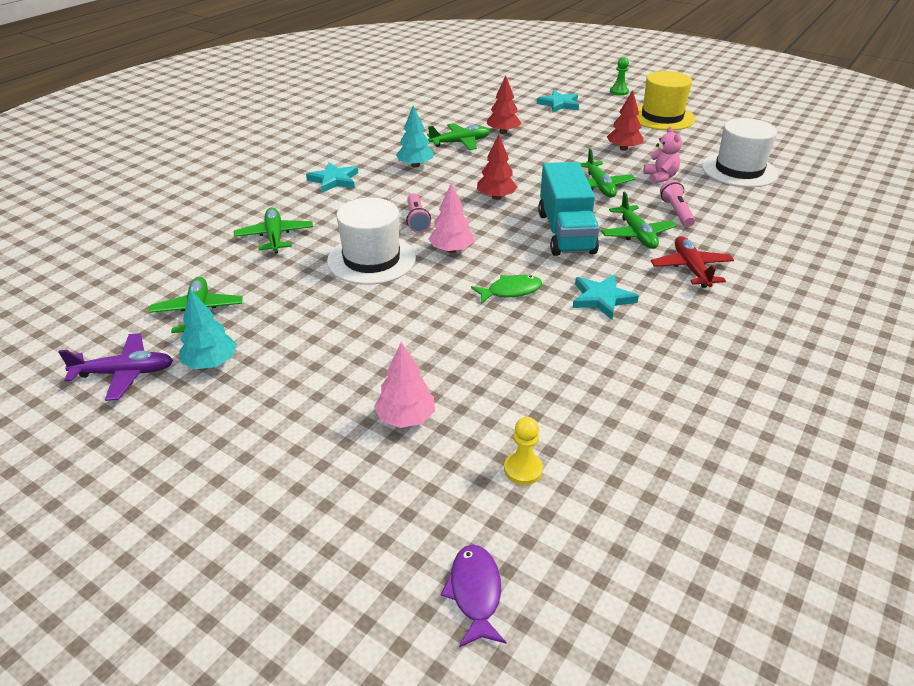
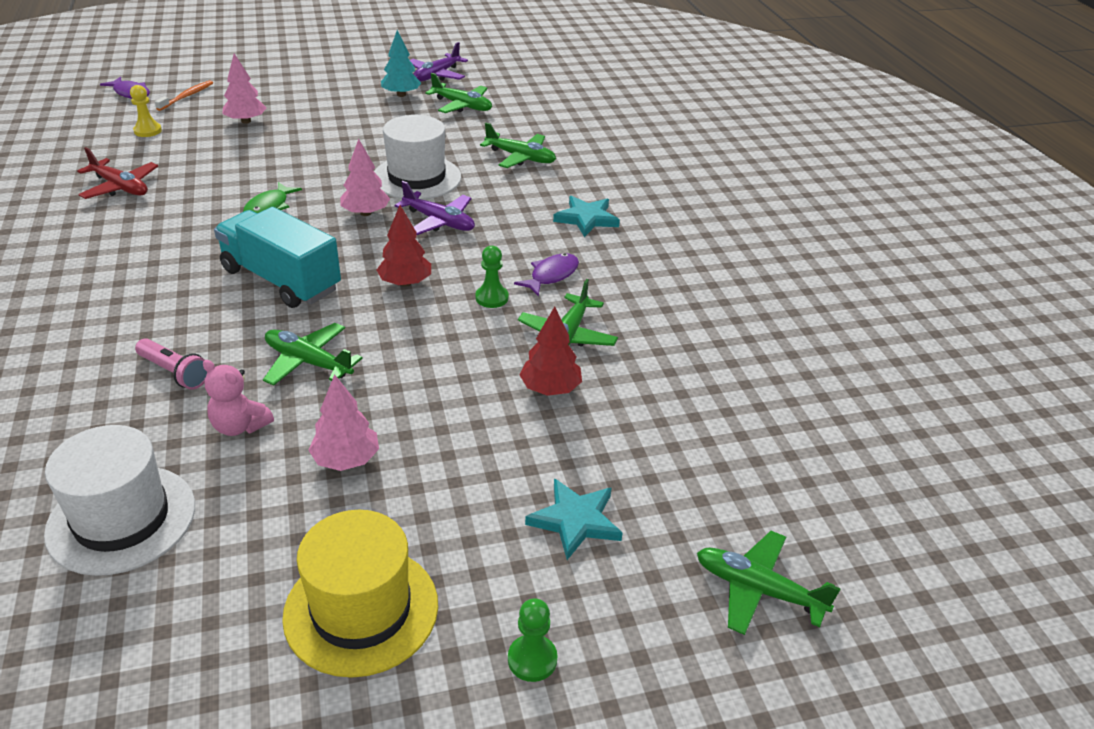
camera: 130 degrees right, 0 degrees up
(413, 524) = (187, 96): none -> orange toothbrush
(415, 165) = (551, 275): turquoise tree -> purple fish
(417, 220) = (439, 222): pink flashlight -> purple plane
(464, 170) = (492, 298): none -> green pawn
(602, 299) = (182, 236): turquoise star -> none
(623, 149) = (346, 460): red tree -> pink tree
(636, 234) = (201, 315): green plane -> green plane (758, 590)
(691, 268) = (111, 304): red plane -> red plane (120, 187)

